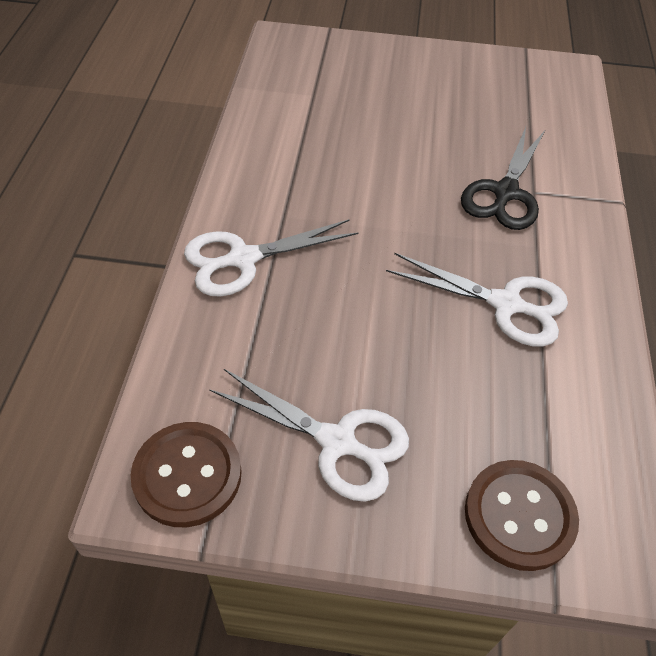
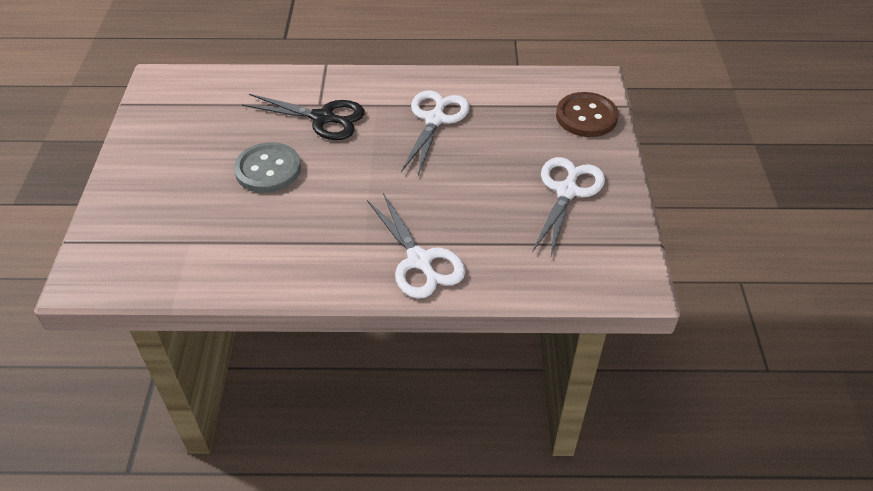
camera: 95 degrees left, 5 degrees down
(187, 475) = (616, 259): brown button -> none
(413, 146) = (268, 169): none -> grey button

